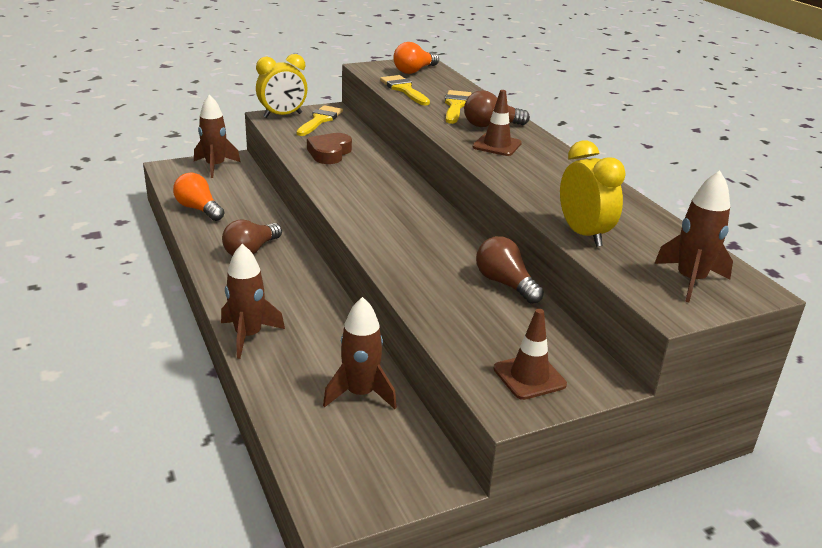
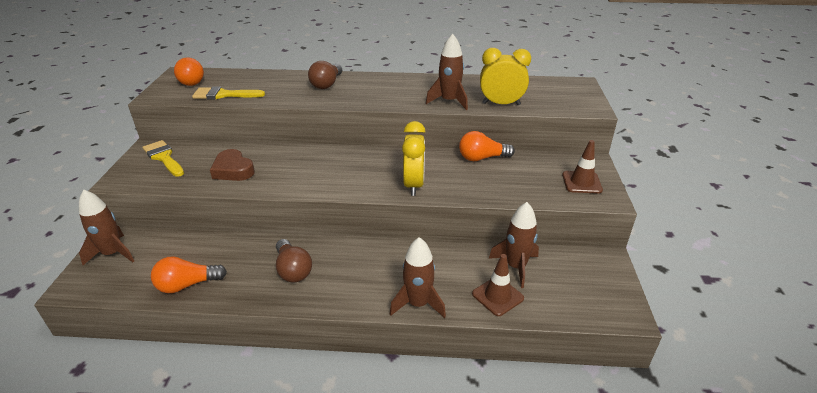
camera: 60 degrees left, 5 degrees up
(282, 115) = (127, 173): yellow clock -> yellow clock (414, 185)
(456, 106) = (279, 85): yellow brush -> none
(497, 145) = (360, 92): brown traffic cone -> brown traffic cone (497, 296)
(505, 284) = (482, 158): brown light bulb -> orange light bulb
(690, 280) = (565, 94): brown rocket -> brown rocket (449, 101)

